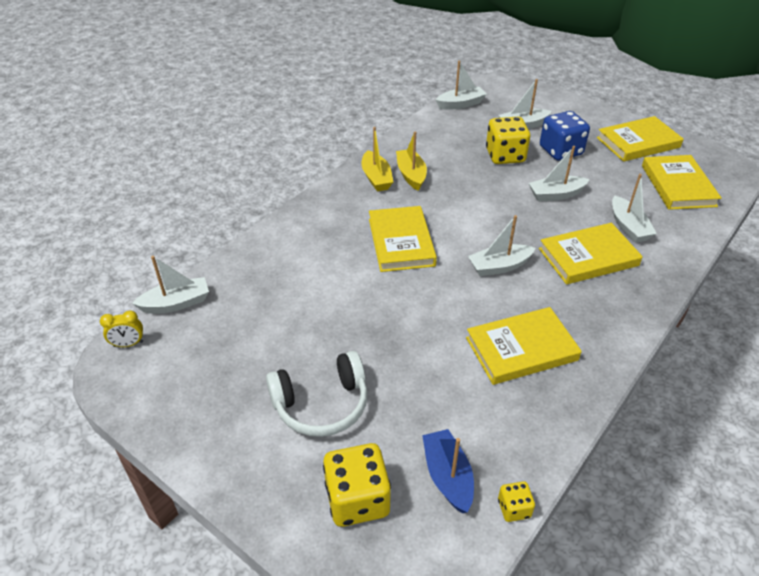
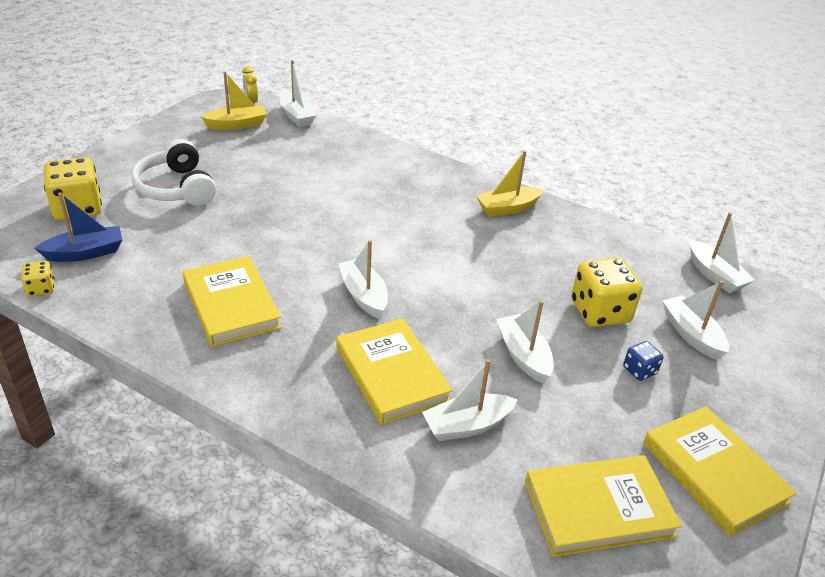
camera: 80 degrees right, 5 degrees down
(401, 242) = (395, 226): yellow book -> none
(411, 175) = (523, 232): yellow boat -> yellow boat (237, 124)
(560, 151) = (639, 370): blue dice -> blue dice, size x0.50

